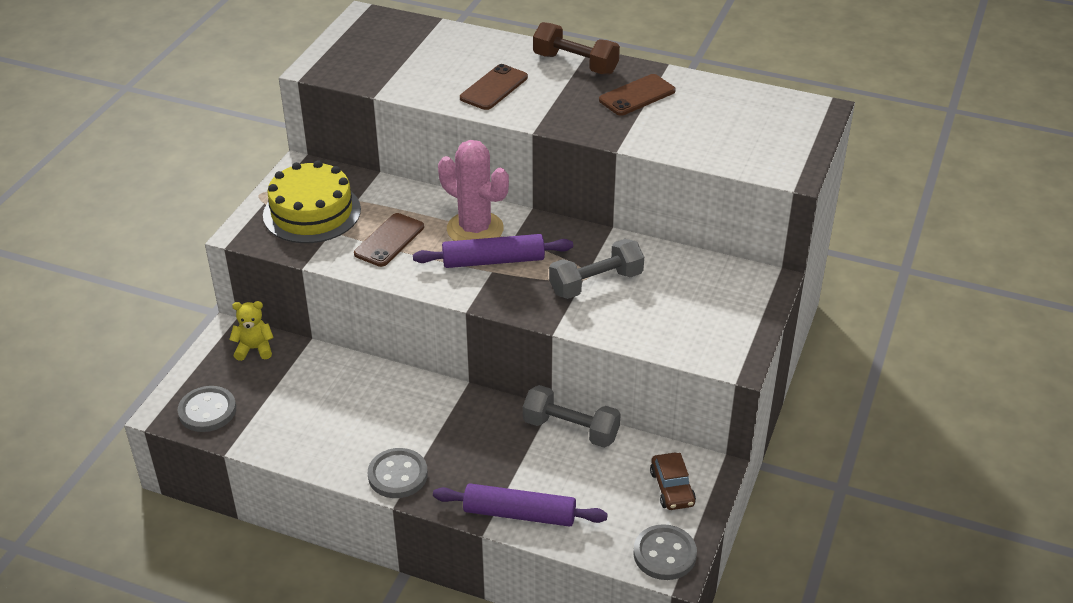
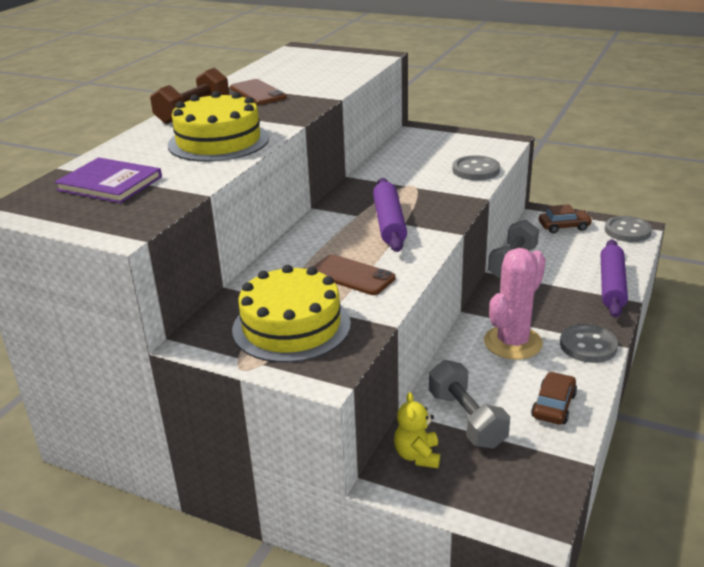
camera: 85 degrees left, 10 degrees down
(207, 411) = (527, 486): grey button -> grey button (475, 170)
(305, 437) = (553, 405): none -> brown car
(404, 48) = (110, 183): none -> purple book
(475, 229) = (340, 232): pink cactus -> pink cactus (512, 342)
(494, 88) = (218, 141): brown phone -> yellow cake
(596, 283) = (421, 182): grey dumbbell -> grey dumbbell (466, 419)

